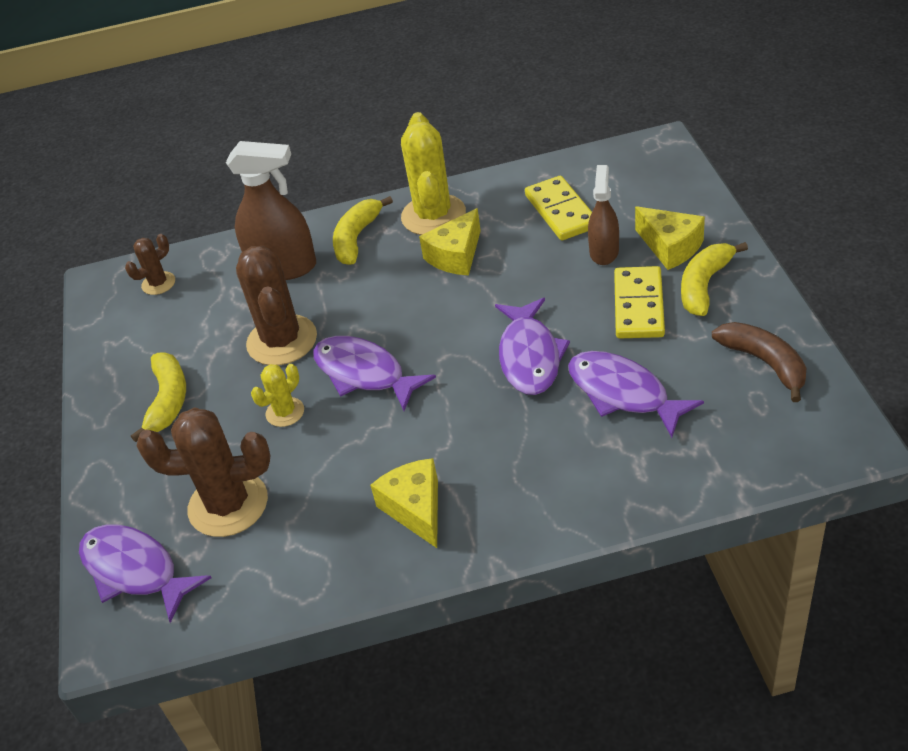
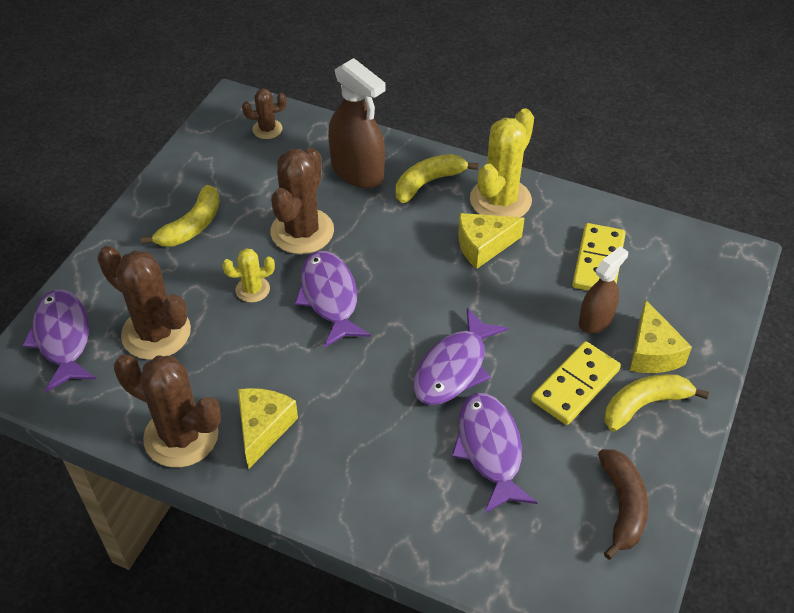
camera: 30 degrees right, 5 degrees up
(345, 567) = (181, 436): none -> brown cactus

